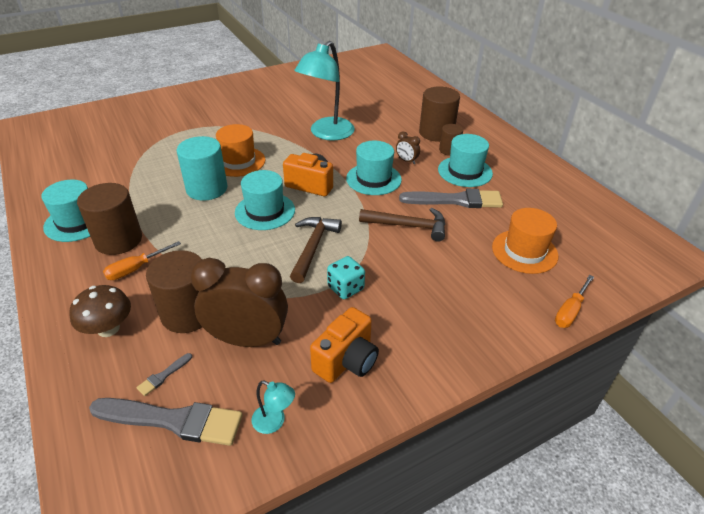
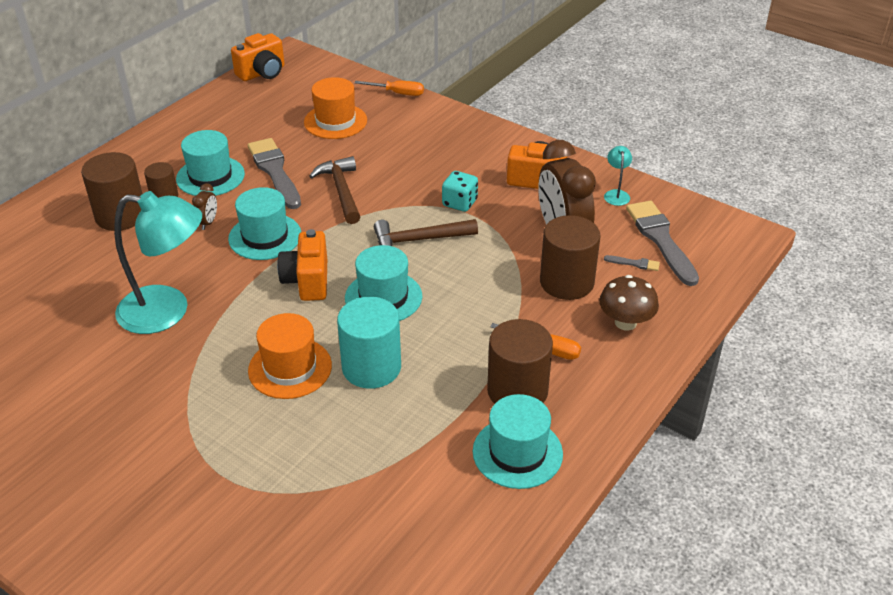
camera: 115 degrees left, 0 degrees up
(634, 229) = (262, 73): none -> orange camera

